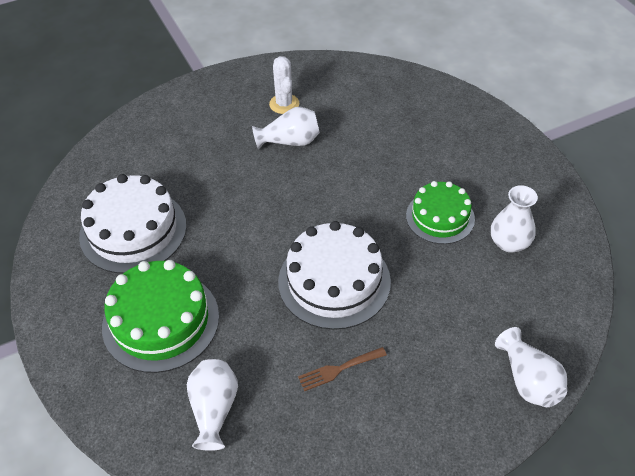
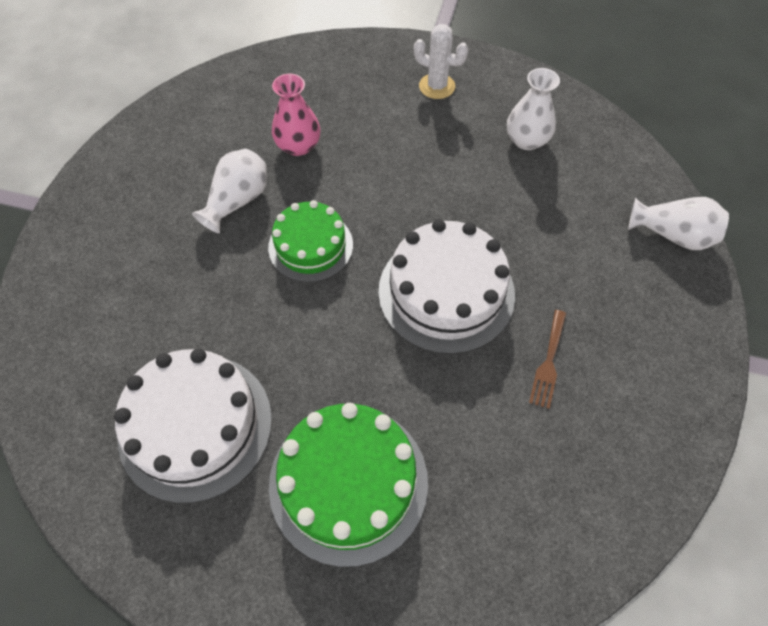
camera: 50 degrees left, 10 degrees up
(214, 410) = (505, 507): white vase -> none
(284, 104) = (183, 170): white cactus -> white cactus (437, 86)
(361, 137) = (298, 146): none -> pink vase
(440, 217) = (453, 162): green cake -> green cake (310, 246)

